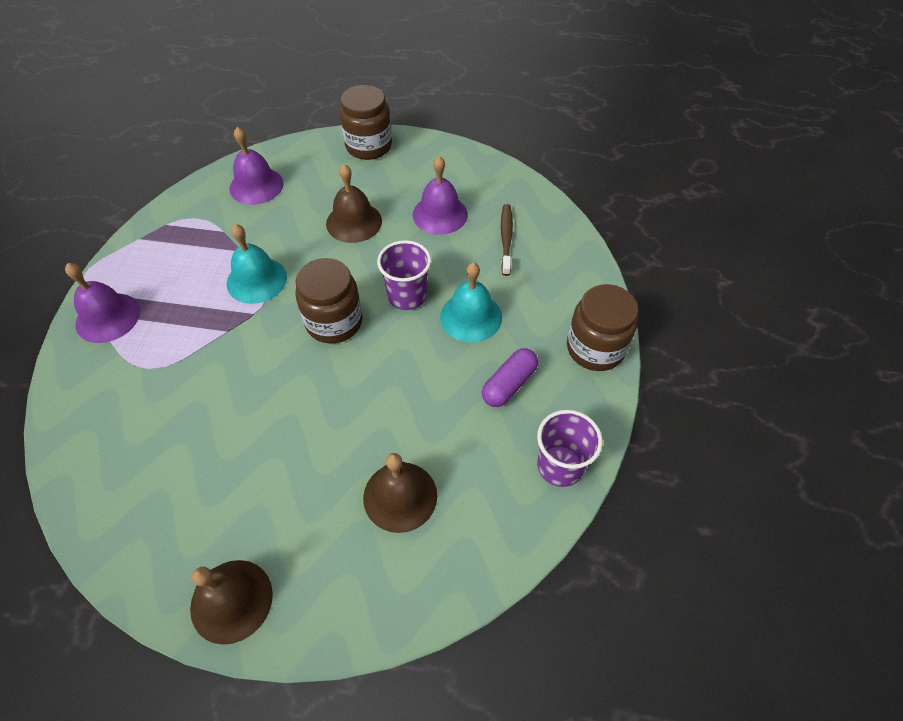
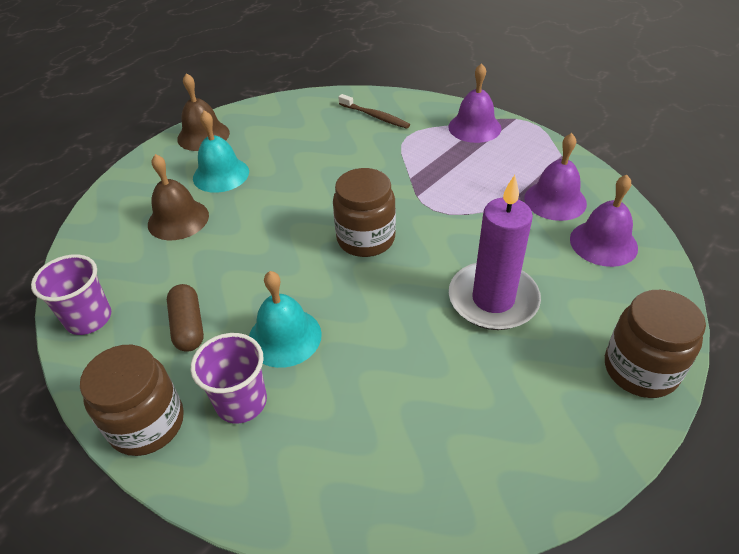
camera: 125 degrees right, 10 degrees down
(256, 280) = (456, 208): turquoise bell -> turquoise bell (221, 174)
(354, 222) = (493, 299): brown bell -> purple candle
(407, 296) = (353, 299): purple cup -> purple cup (241, 402)
(440, 214) = (455, 385): purple bell -> purple bell (555, 200)
(506, 239) = (364, 433): brown toothbrush -> brown toothbrush (375, 116)
(509, 384) = (188, 326): purple capsule -> brown capsule

